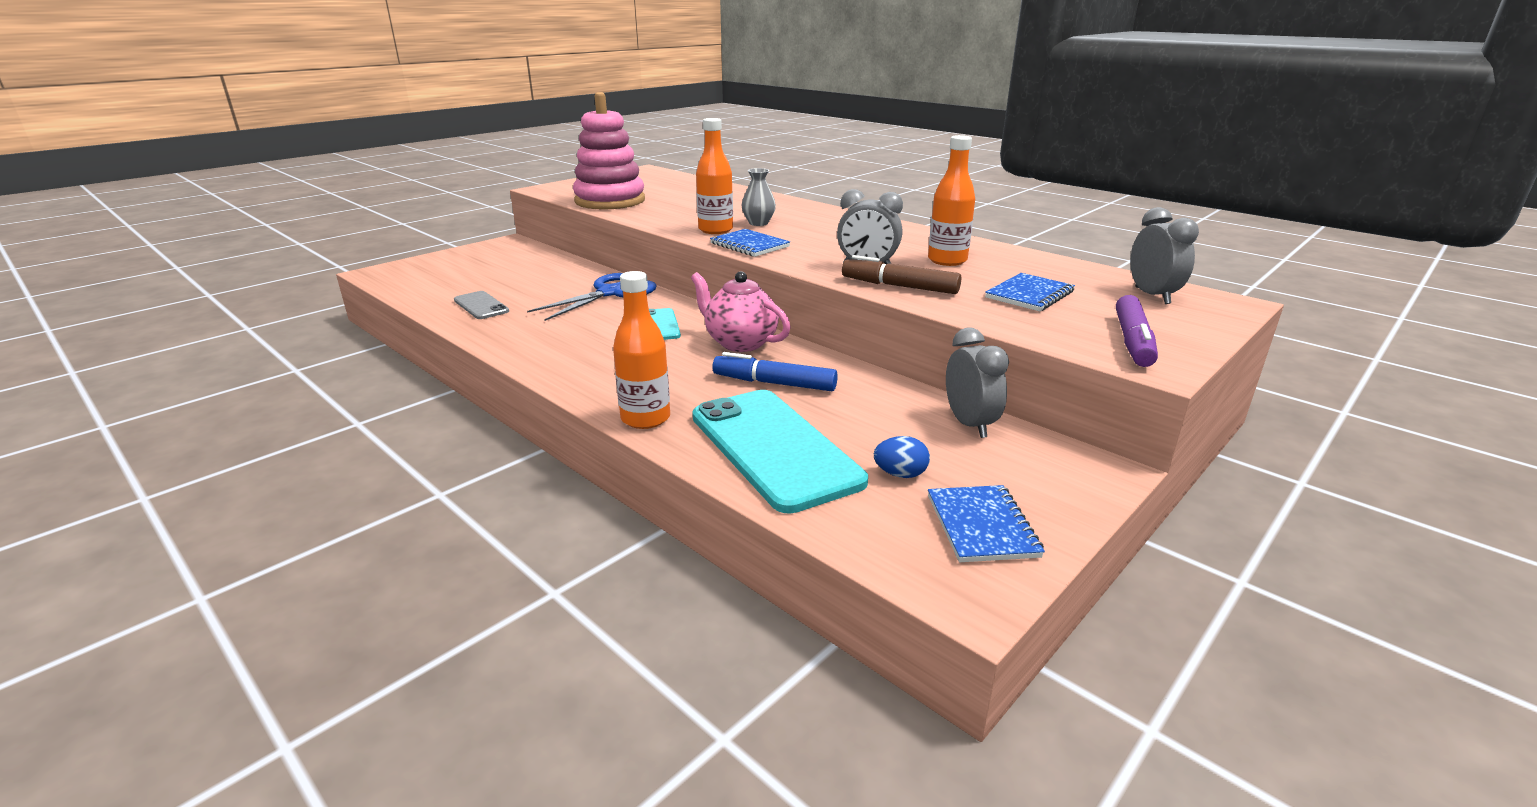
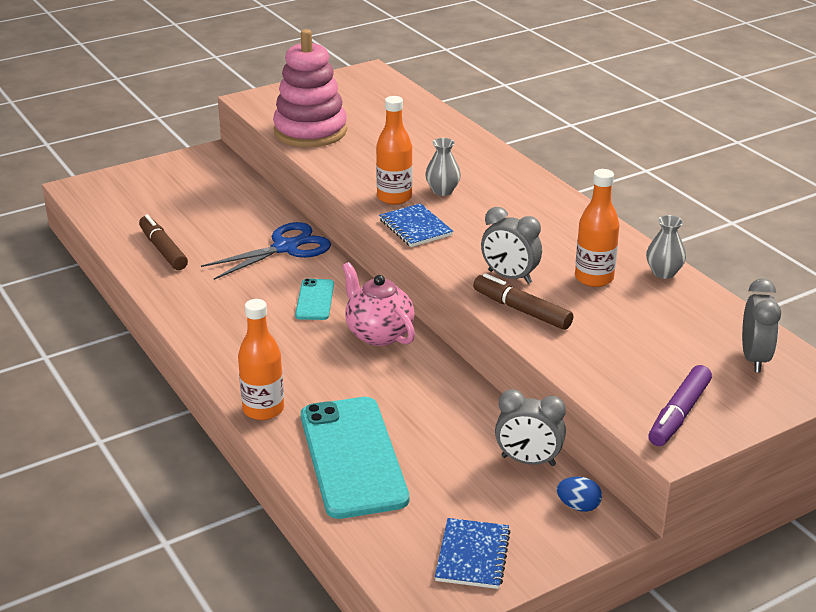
camera: 15 degrees right, 5 degrees up
(481, 306) = (163, 250): grey phone -> brown marker
(774, 383) = (386, 388): blue marker -> none
(900, 474) = (439, 499): blue egg -> blue egg (578, 506)
(969, 424) = (528, 461): grey clock -> grey clock turned 105 degrees clockwise
(1005, 252) = (663, 273): none -> grey vase
(1029, 295) = (636, 340): blue notebook -> none

